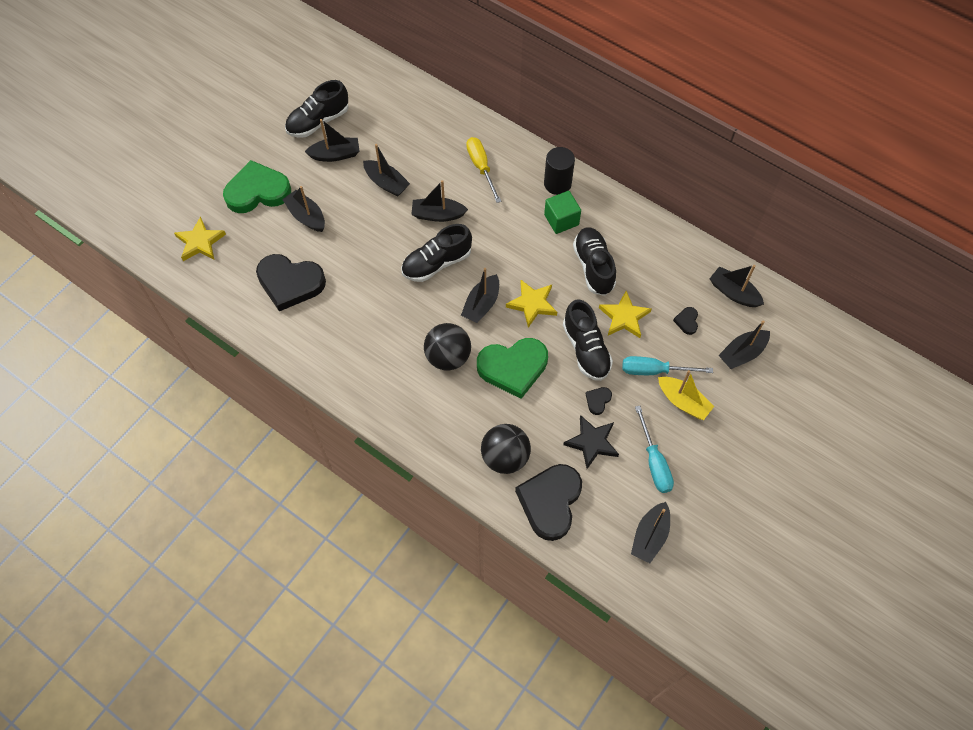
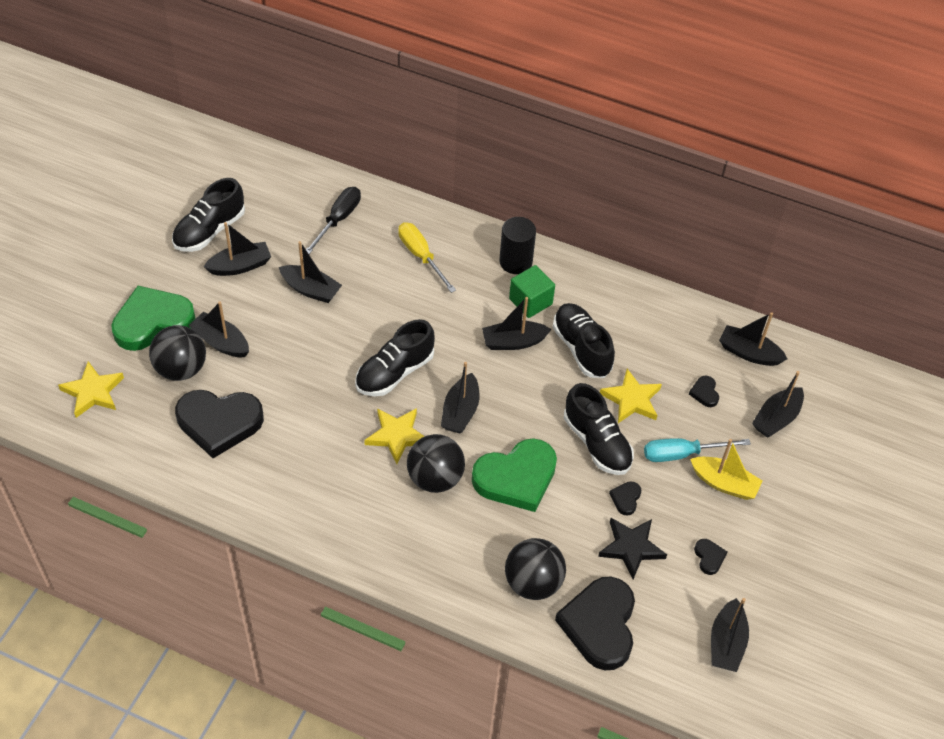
camera: 15 degrees left, 10 degrees down
(271, 234) = (181, 369): none -> black ball
(422, 126) = (338, 220): none -> black screwdriver
(438, 215) = (382, 317): black boat -> black boat (513, 342)
(532, 304) = (521, 401): yellow star -> yellow star (397, 436)
(654, 462) = (709, 557): turquoise screwdriver -> black heart

